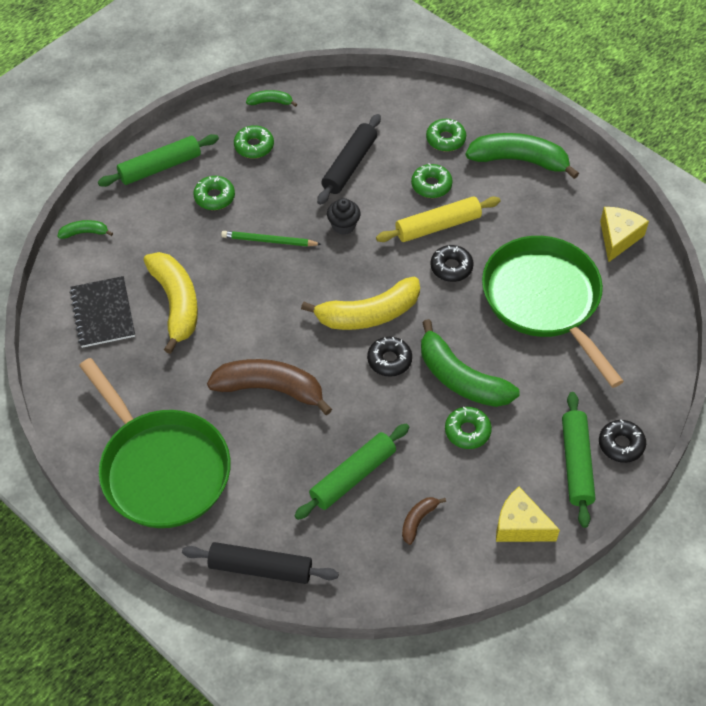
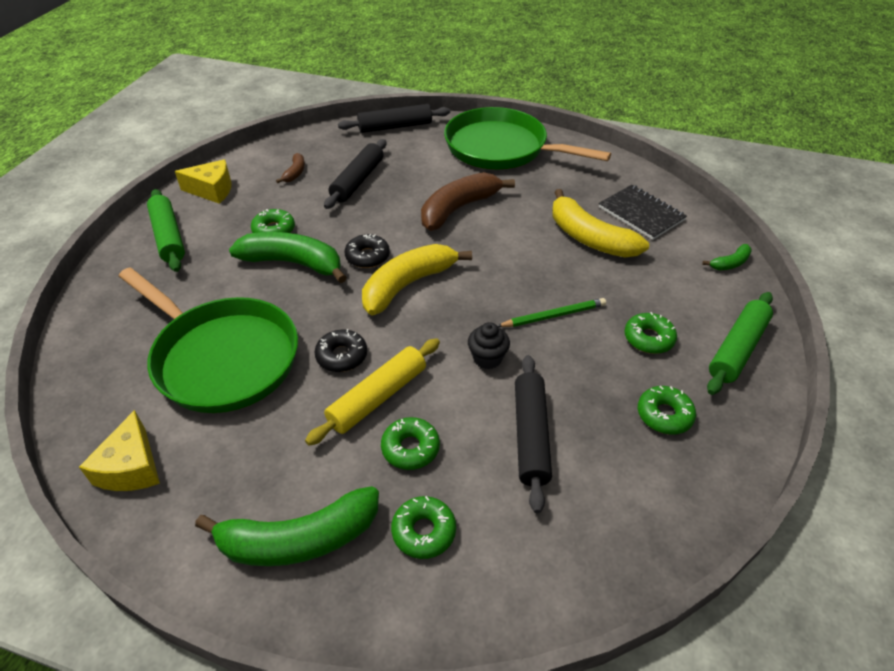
camera: 155 degrees right, 10 degrees down
(270, 102) = (704, 491): green banana -> none
(270, 389) = (458, 209): brown banana -> brown banana turned 150 degrees clockwise
(352, 476) = (358, 181): green rolling pin -> black rolling pin
(621, 444) = (126, 260): black donut -> none

